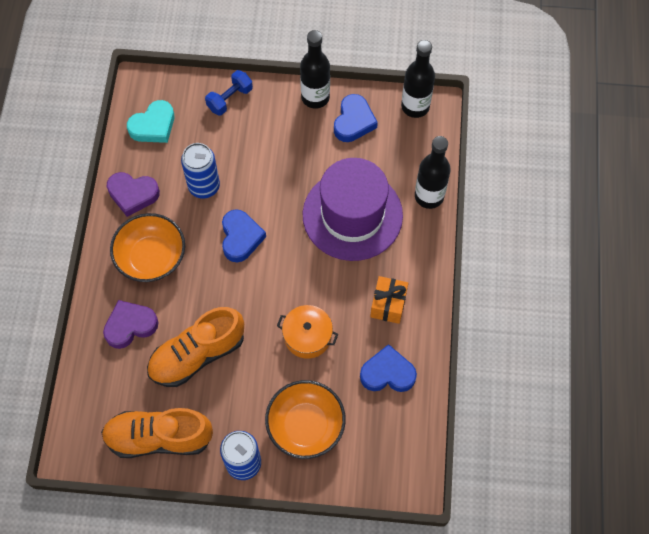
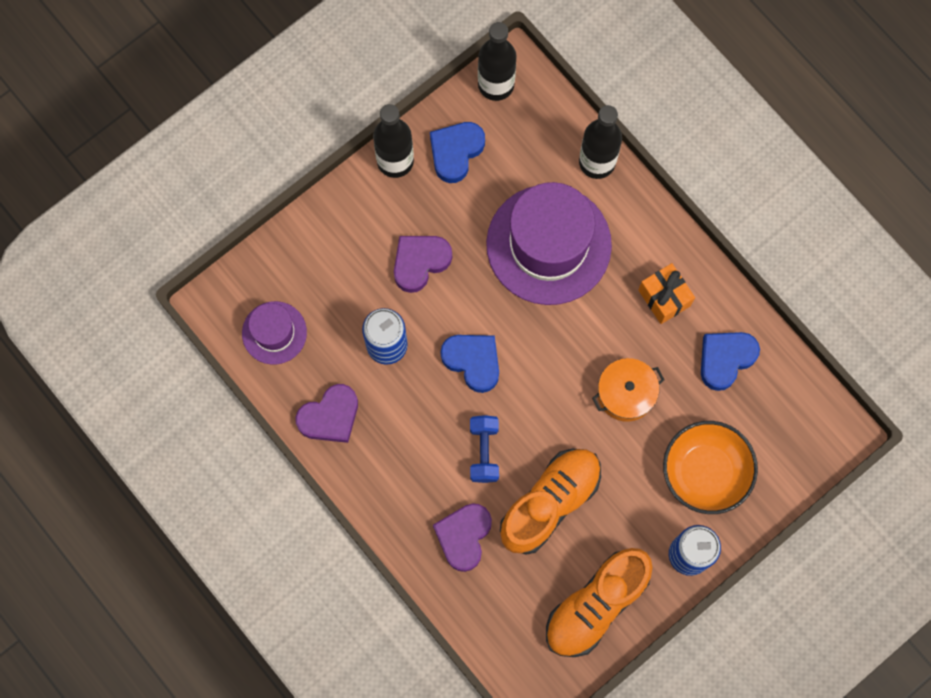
camera: 45 degrees left, 10 degrees up
(151, 257) = (413, 457): orange bowl -> none
(153, 126) = (274, 333): turquoise heart -> purple hat
(197, 354) = (550, 503): orange shoe -> orange shoe turned 150 degrees counterclockwise
(230, 99) = (317, 238): blue dumbbell -> blue dumbbell (484, 451)
(270, 160) = (420, 262): none -> purple heart
(354, 121) = (456, 152): blue heart -> blue heart turned 120 degrees counterclockwise

